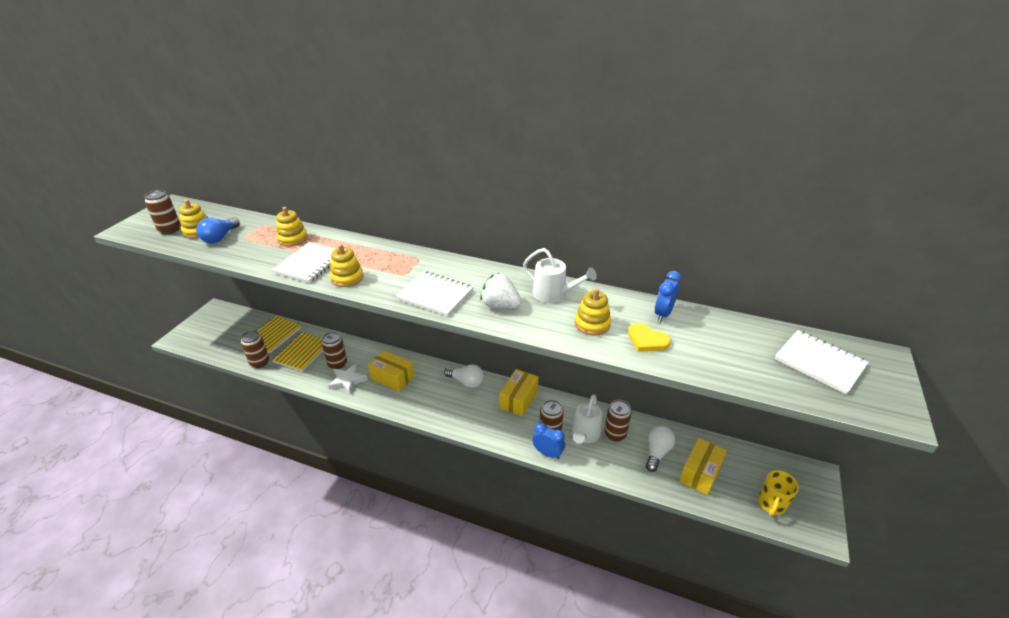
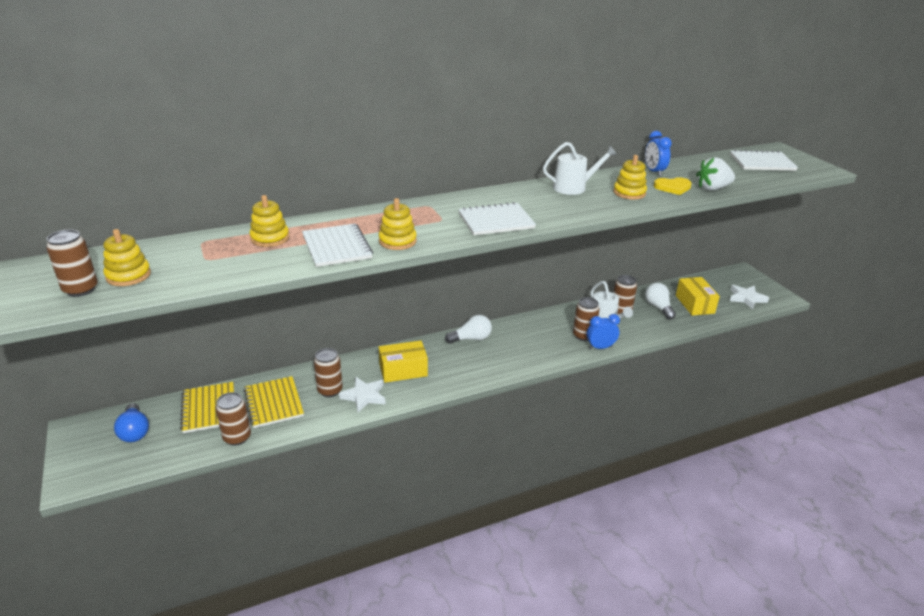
camera: 45 degrees left, 5 degrees down
(220, 237) = (175, 269): blue light bulb -> blue light bulb (135, 431)
(500, 305) = (554, 207): white strawberry -> white strawberry (712, 188)
(518, 399) = (528, 327): yellow box -> none
(771, 504) = (746, 298): yellow mug -> white star

